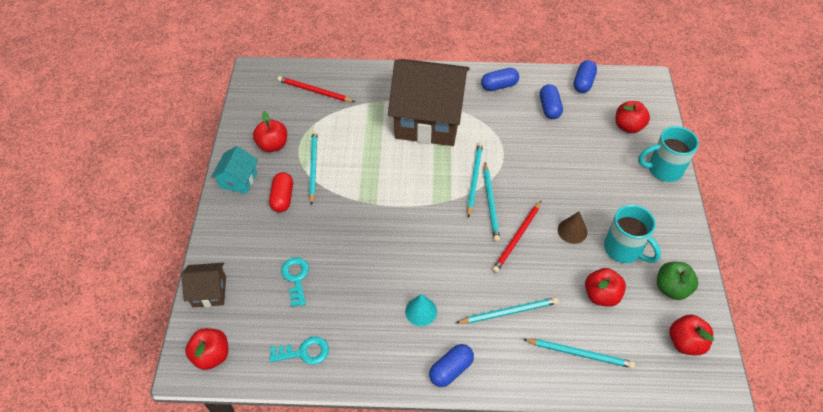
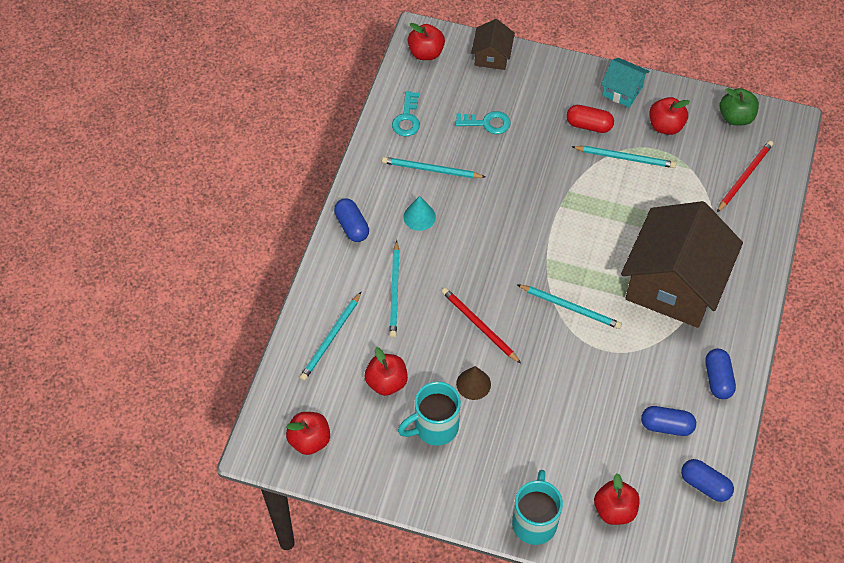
camera: 105 degrees right, 5 degrees up
(490, 203) = (532, 314): turquoise pencil -> turquoise pencil (431, 169)
(671, 288) = (373, 455): green apple -> green apple (736, 117)

